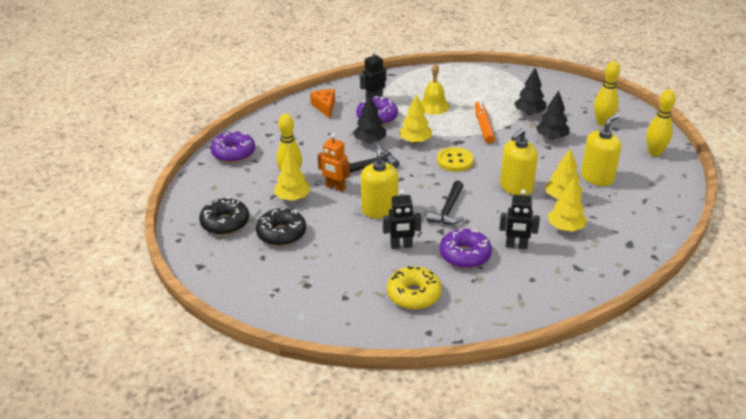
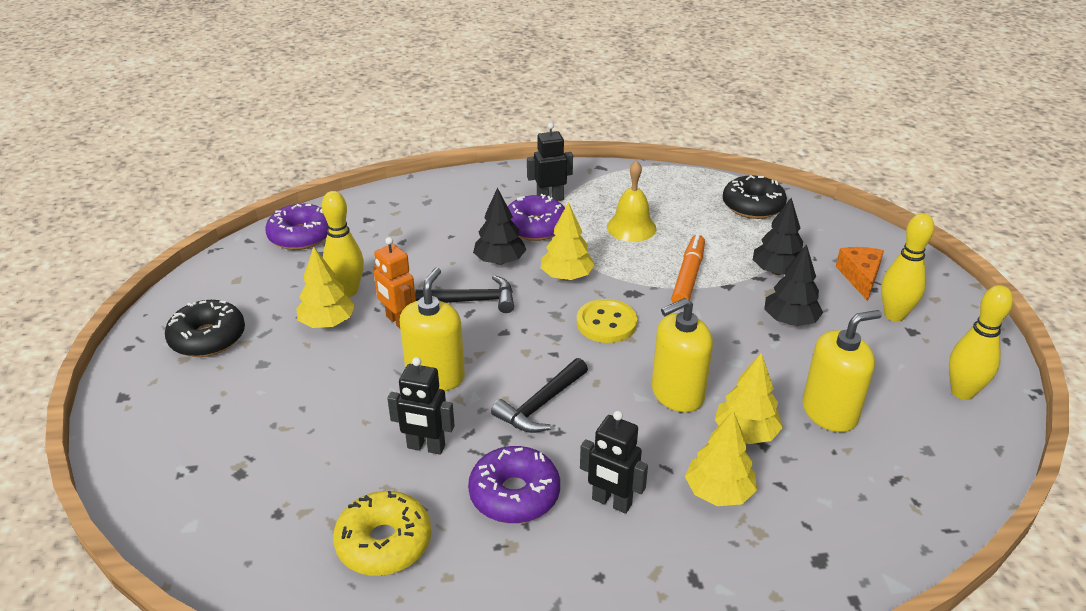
camera: 20 degrees right, 0 degrees up
(281, 233) = (269, 376): black donut -> black donut (753, 206)
(325, 107) = (473, 196): orange cheese -> orange cheese (860, 277)

